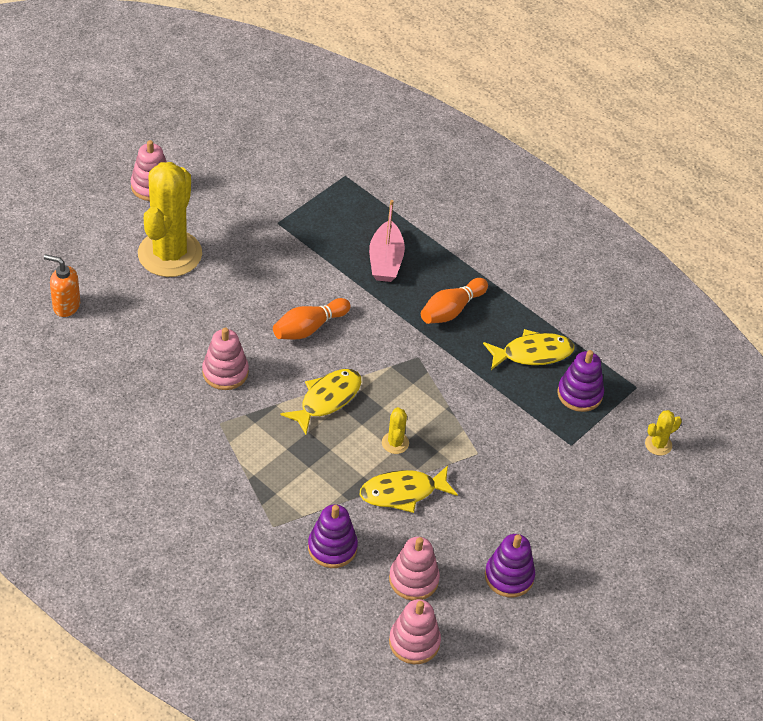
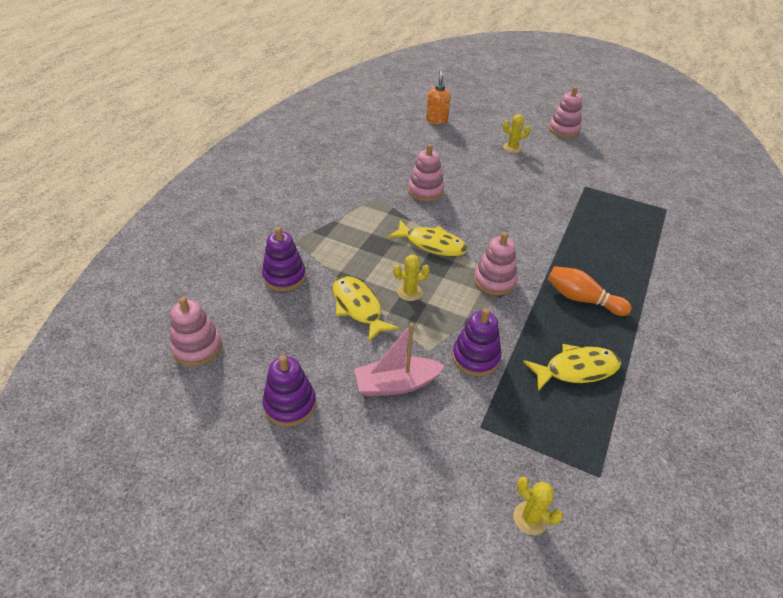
camera: 75 degrees right, 5 degrees down
(170, 254) = (512, 148): yellow cactus -> yellow cactus, size x0.40
(309, 328) = (496, 221): orange bowling pin -> none
(385, 261) = (600, 248): pink boat -> pink boat (396, 384)
(413, 579) = (266, 333): pink stacking toy -> pink stacking toy (494, 281)
(533, 353) = (576, 369): yellow fish -> yellow fish turned 75 degrees counterclockwise
(579, 394) = (552, 421): purple stacking toy -> purple stacking toy (475, 357)

